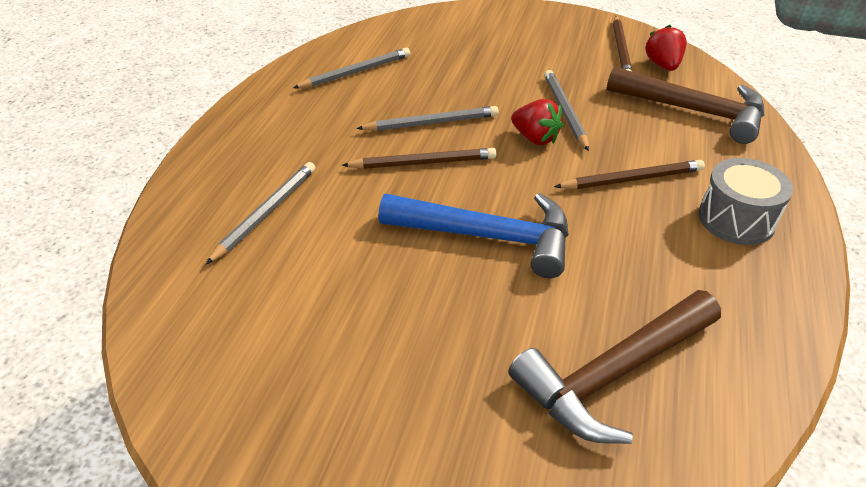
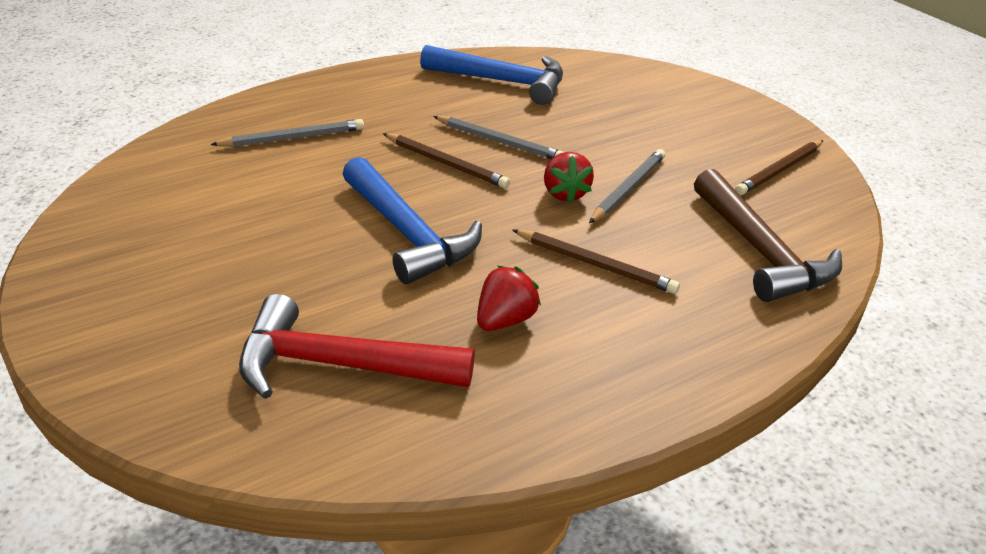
camera: 40 degrees right, 5 degrees down
(356, 72) = (502, 82): grey pencil -> blue hammer
(613, 374) = (340, 365): brown hammer -> red hammer
(663, 65) = (800, 202): red strawberry -> red strawberry (505, 320)
(736, 219) = (636, 345): grey drum -> none

